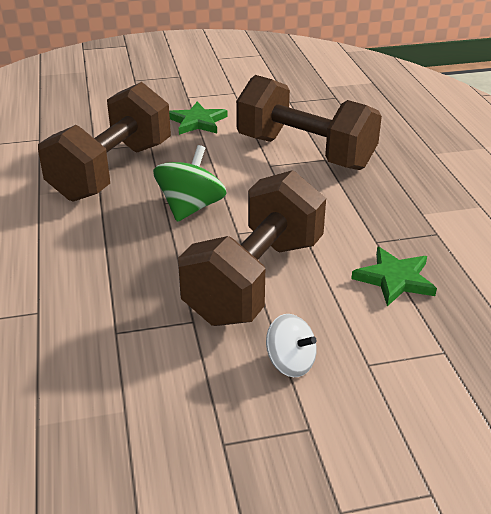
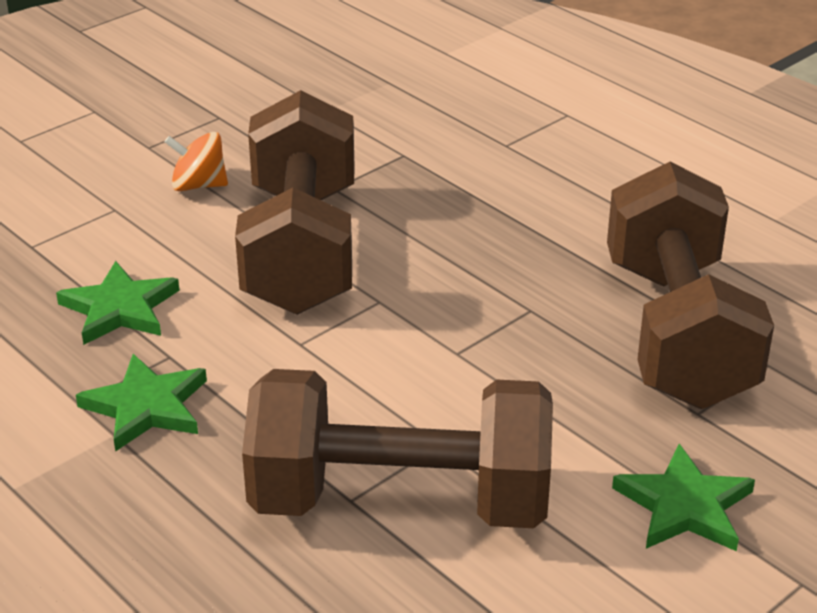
camera: 150 degrees right, 0 degrees up
(191, 208) = (483, 314): green spinning top -> none
(290, 363) = (199, 185): white spinning top -> orange spinning top
(400, 220) = (146, 407): none -> green star

